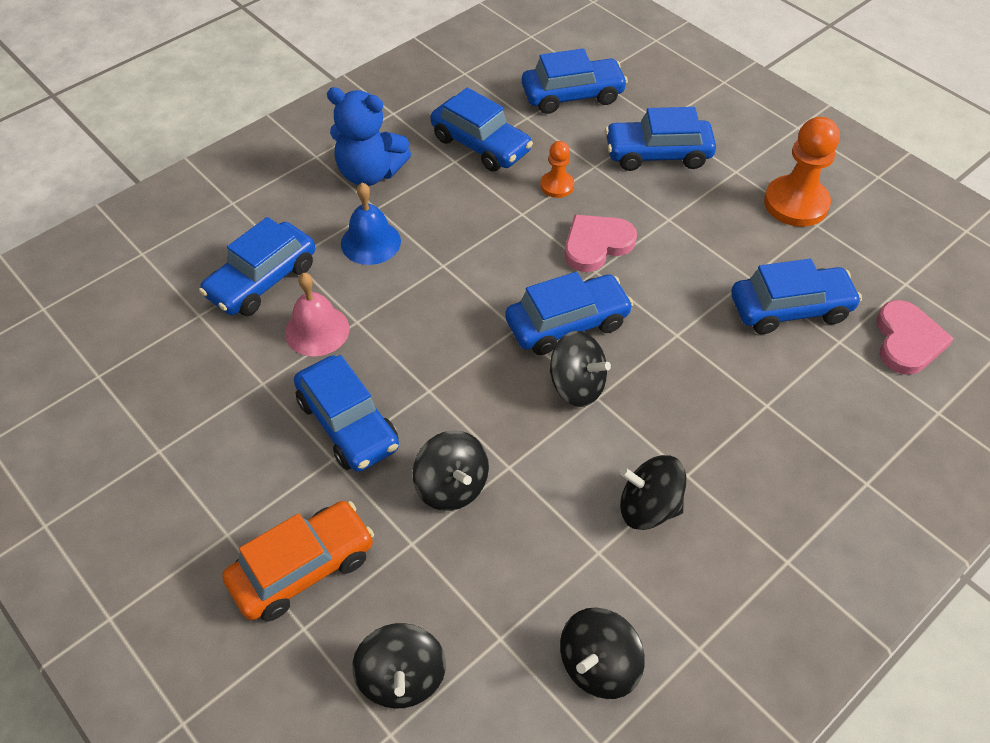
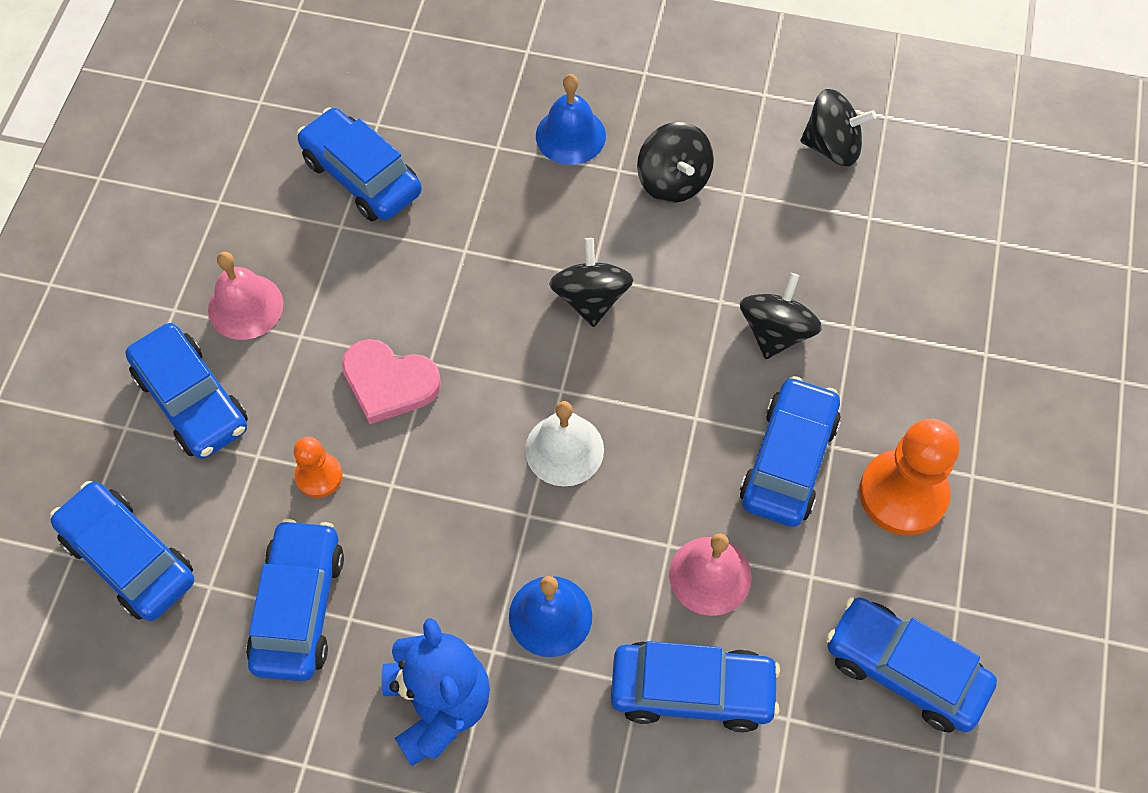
camera: 125 degrees left, 10 degrees up
(303, 568) = (944, 391): orange car -> none
(402, 678) = (956, 261): black spinning top -> none
(470, 306) = (564, 449): none -> white bell
(567, 324) = (521, 348): blue car -> blue car (904, 670)
(713, 203) = (245, 306): none -> pink bell
(747, 461) = (570, 135): none -> blue bell
(796, 203) = (195, 232): orange pawn -> orange pawn (903, 494)
(907, 341) = (339, 76): pink heart -> none

